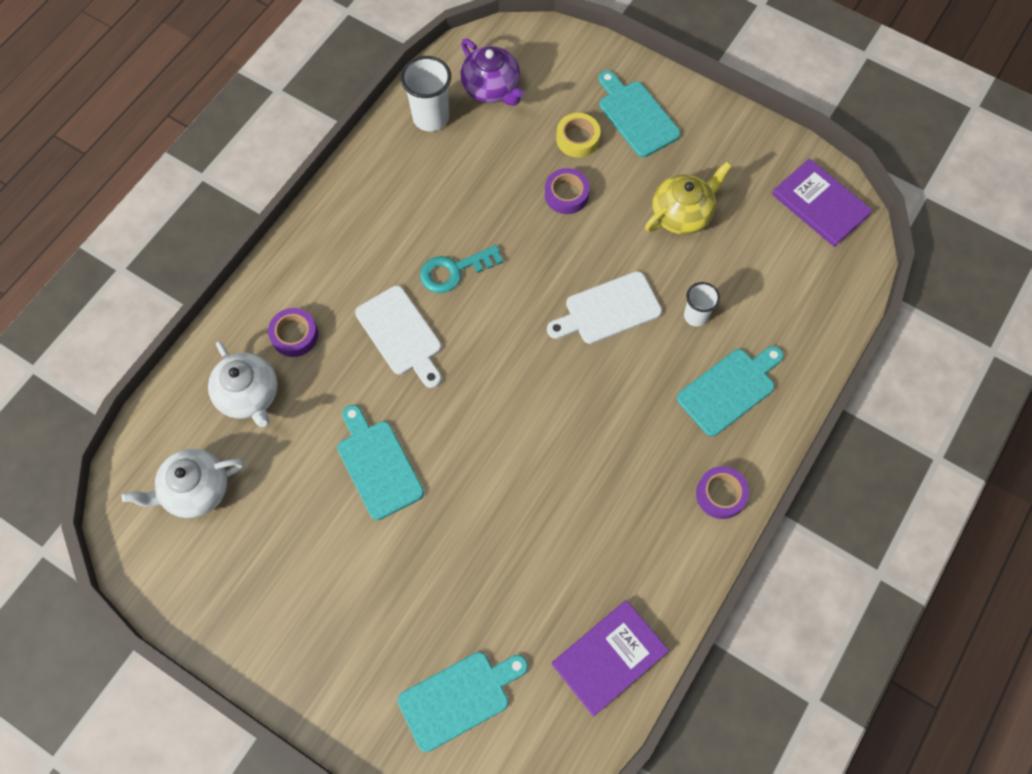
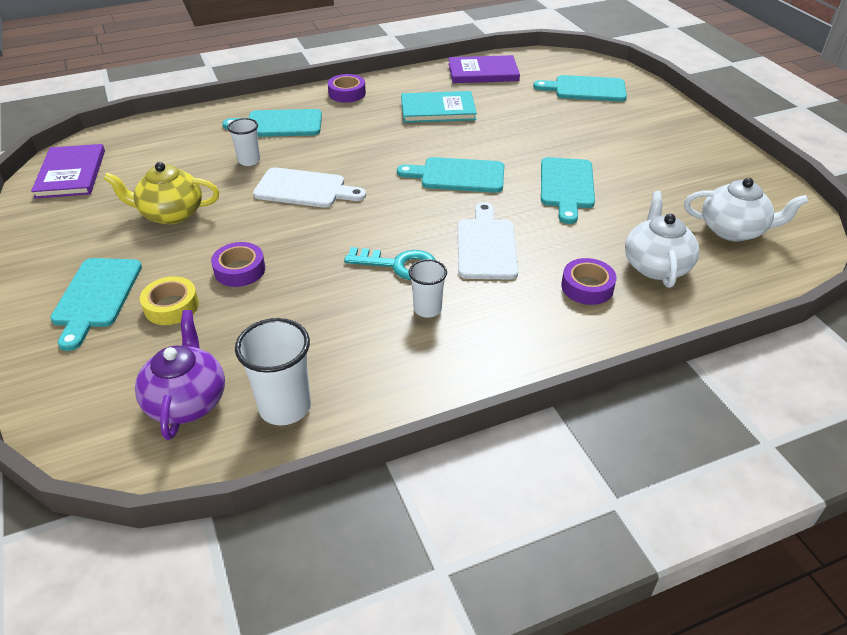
camera: 145 degrees left, 25 degrees down
(400, 241) = (427, 309): none -> white cup
(489, 416) = (458, 175): none -> turquoise cutting board
(596, 526) = (438, 110): none -> turquoise book

